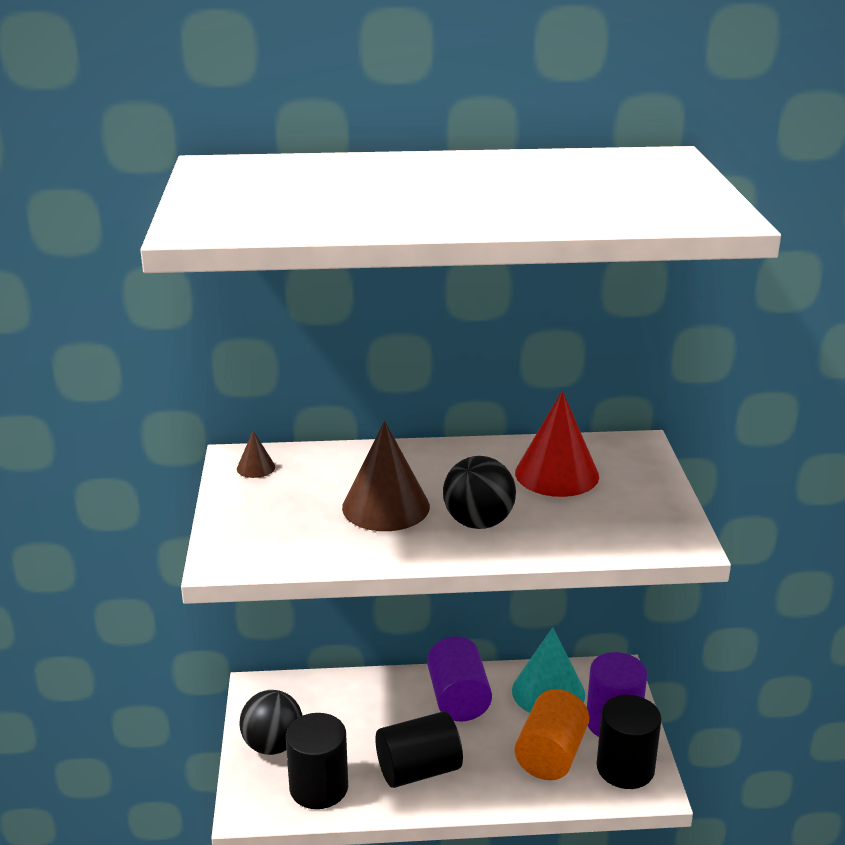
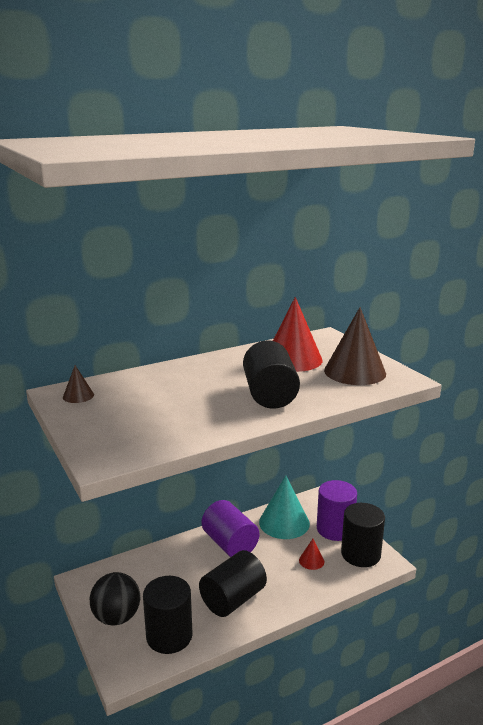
camera: 25 degrees left, 5 degrees down
(386, 506) = (197, 399): brown cone -> brown cone (355, 372)
(478, 522) = (270, 395): black ball -> black cylinder
(551, 755) = (311, 561): orange cylinder -> red cone

